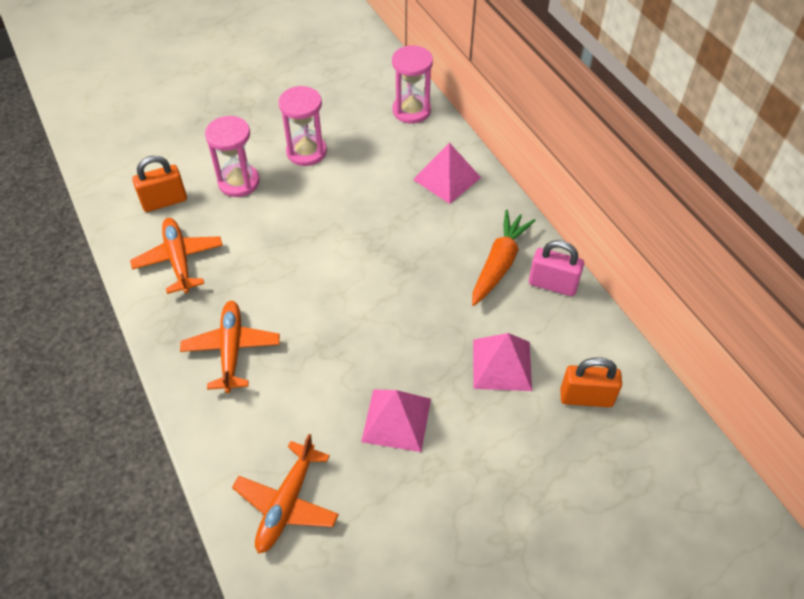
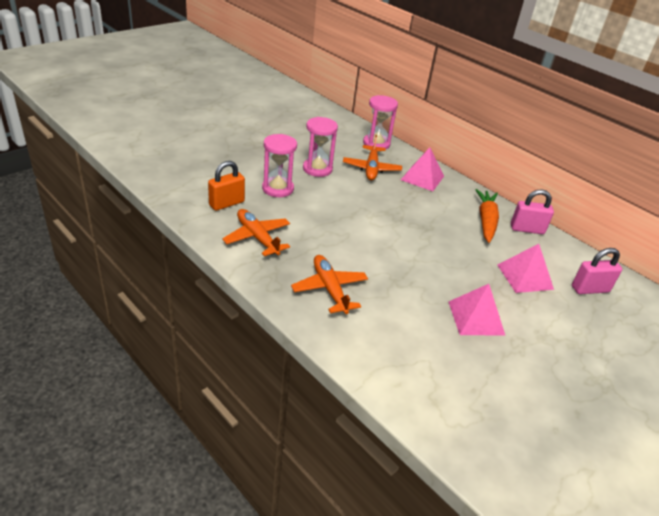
camera: 20 degrees left, 15 degrees down
(287, 503) = (430, 383): orange plane -> orange plane (371, 168)
(586, 398) = (590, 289): orange padlock -> pink padlock

